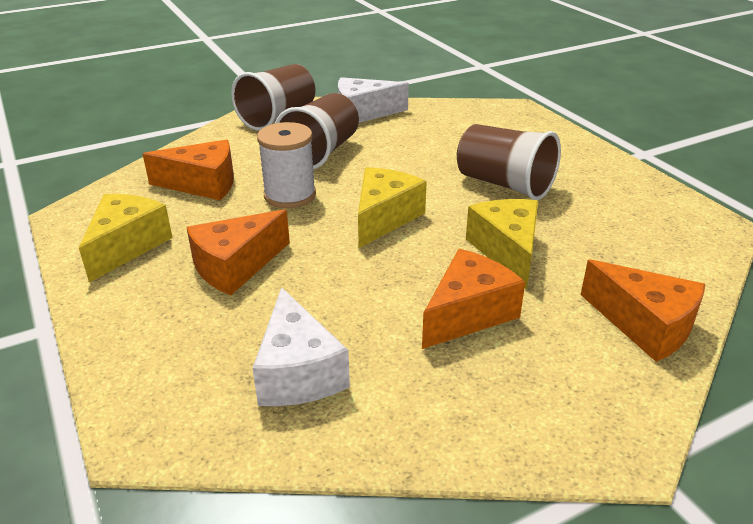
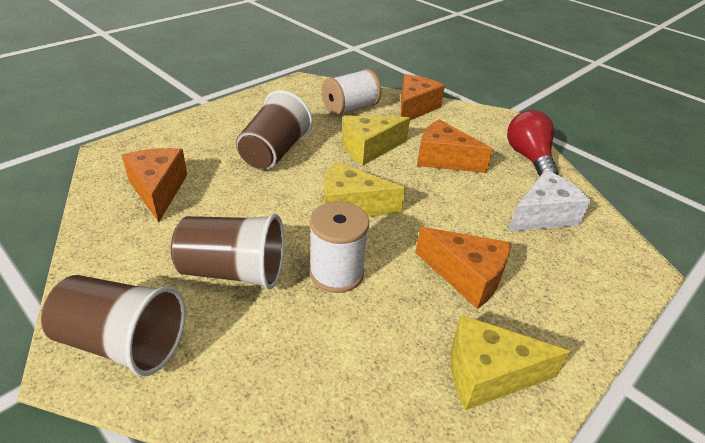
camera: 110 degrees left, 5 degrees up
(203, 184) = (339, 357): orange cheese -> orange cheese (158, 190)
(363, 113) = (114, 257): white cheese -> none
(456, 424) = (528, 158): none -> red light bulb
(630, 255) = (350, 108): none -> white spool

